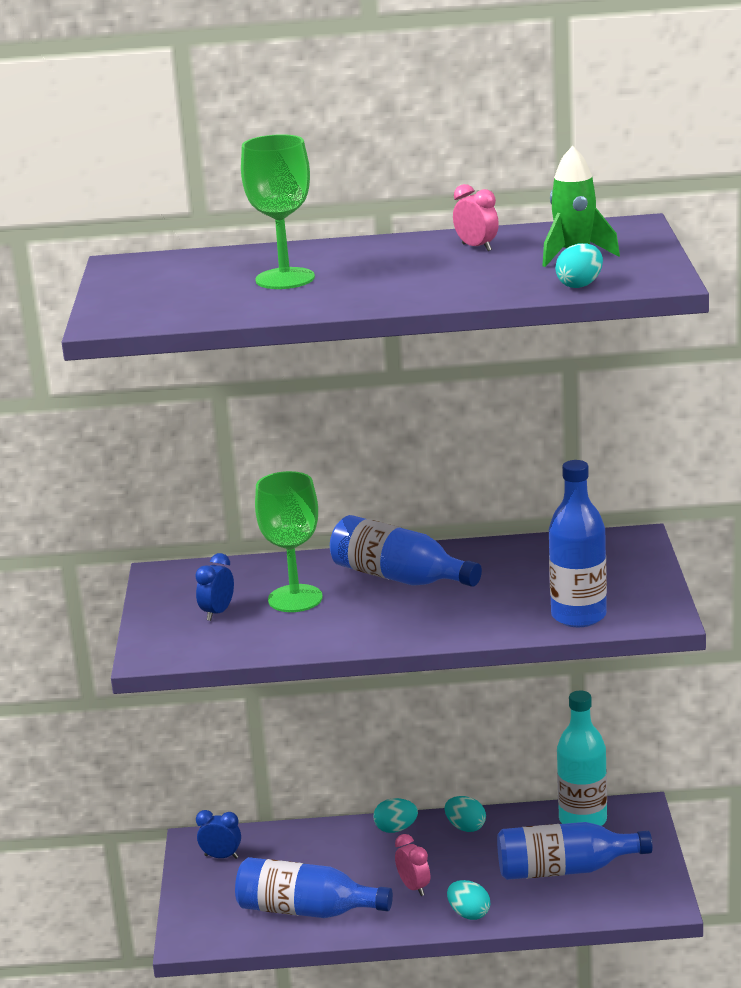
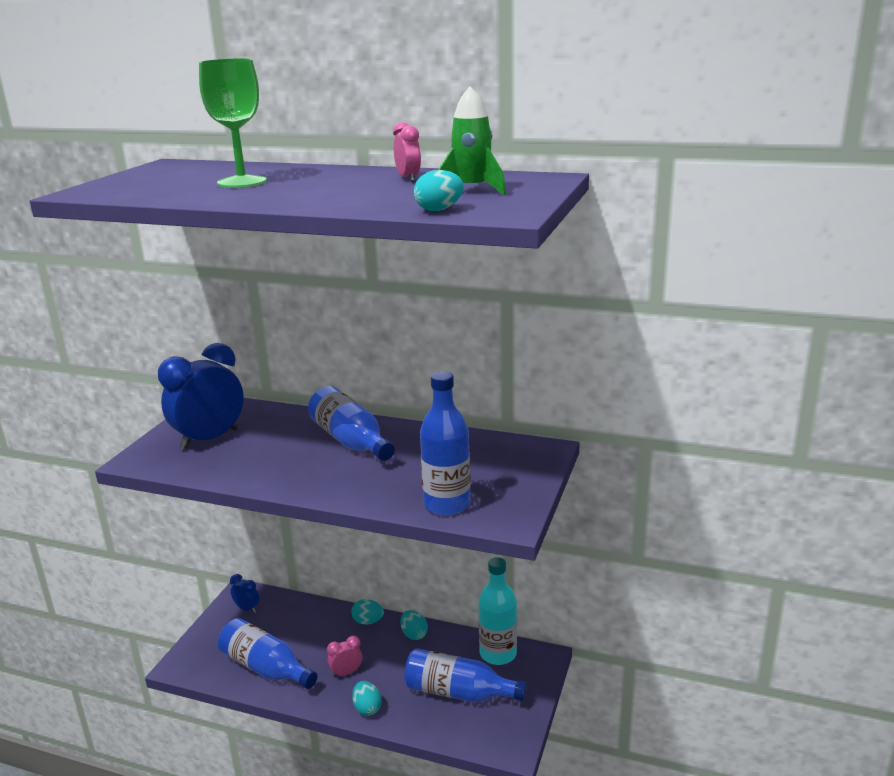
camera: 20 degrees right, 0 degrees up
(217, 612) = (209, 439): blue clock -> blue clock, size x2.15
(295, 598) = (268, 441): green goblet -> none
(414, 887) = (346, 673): pink clock -> pink clock turned 105 degrees counterclockwise

